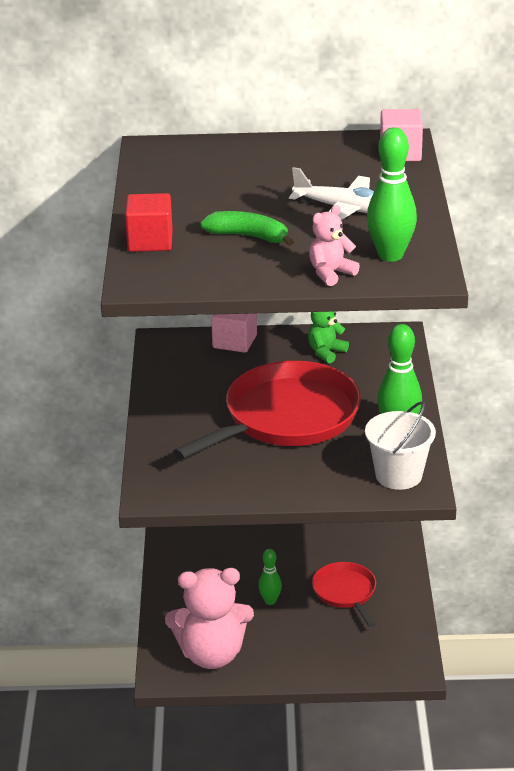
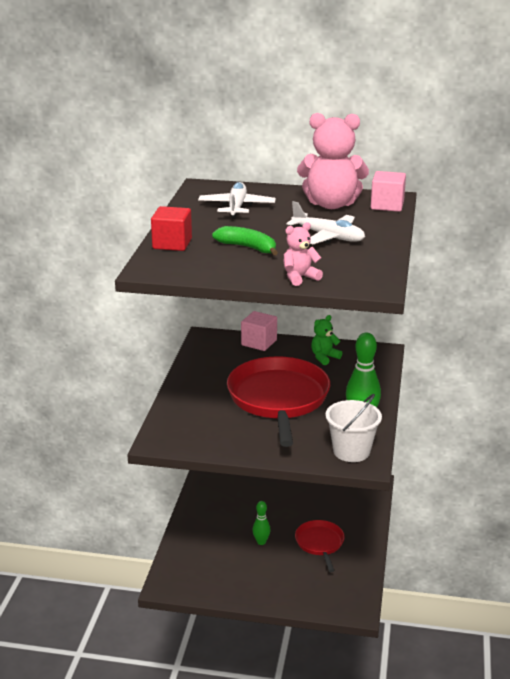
camera: 10 degrees right, 5 degrees down
(209, 176) = (236, 207): none -> white plane
(211, 654) = (205, 575): pink teddy bear -> pink teddy bear (331, 204)
(286, 417) = (278, 399): red pan -> red pan turned 60 degrees counterclockwise
(390, 255) = (352, 270): green bowling pin -> none

